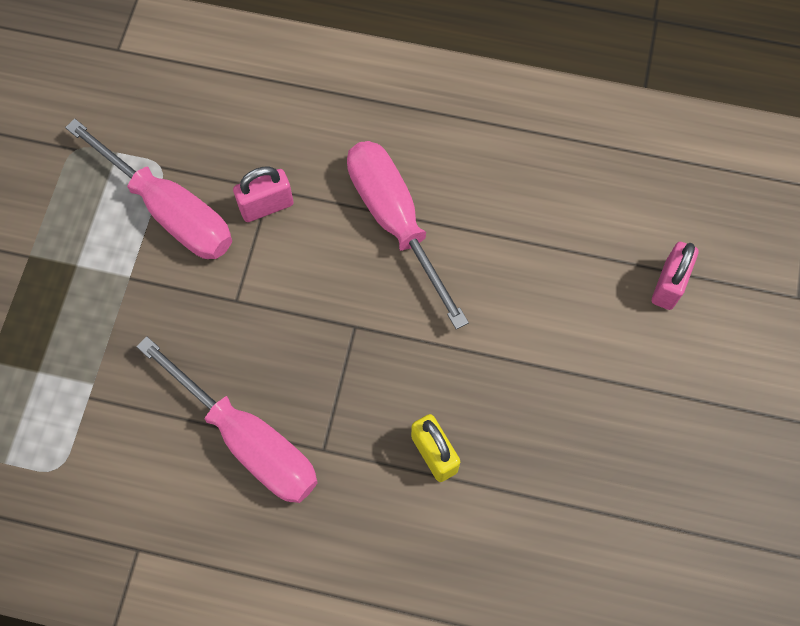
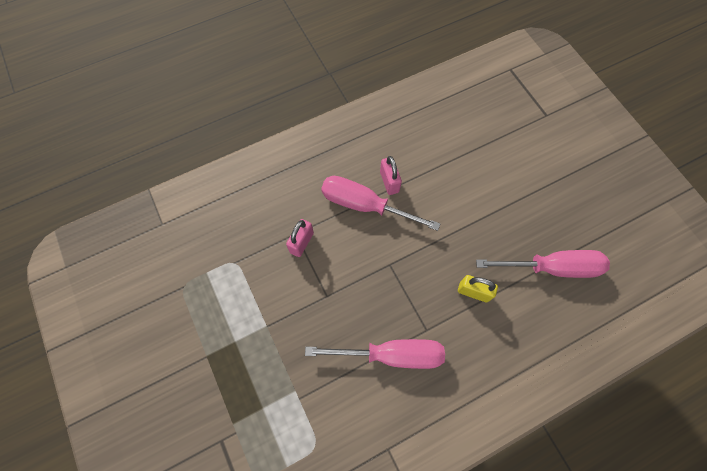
camera: 40 degrees left, 0 degrees up
(169, 210) = (257, 280): pink screwdriver -> pink screwdriver (551, 267)
(668, 285) = (496, 147): pink padlock -> pink padlock (389, 182)

